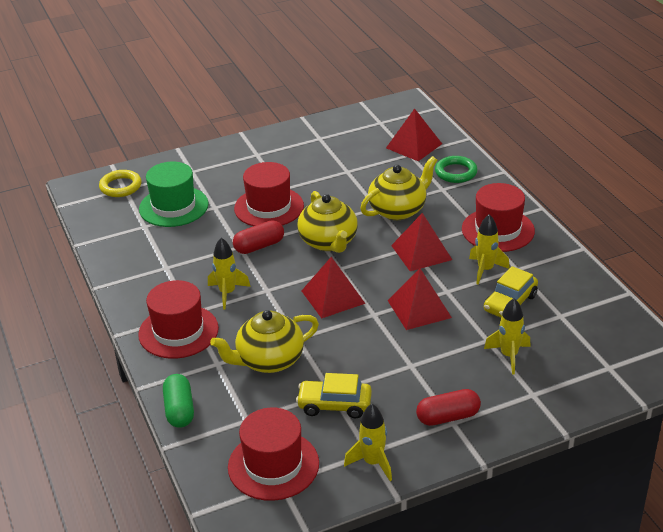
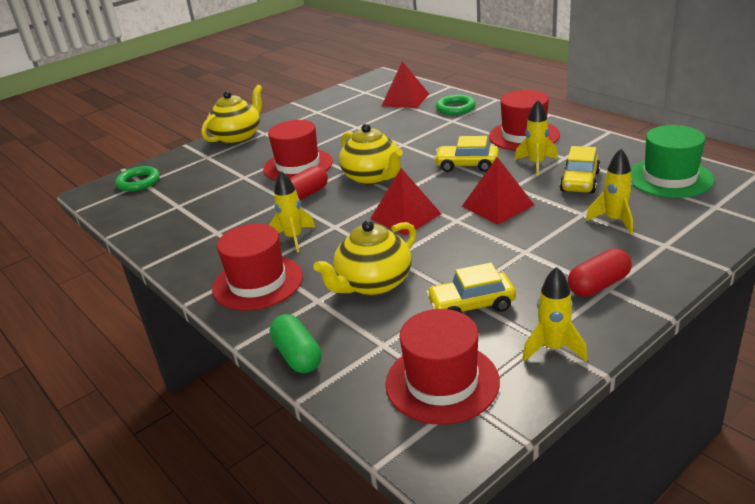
camera: 15 degrees left, 5 degrees down
(120, 186) = (138, 182): yellow ring -> green ring
(173, 206) = (201, 185): green hat -> green hat (669, 178)
(398, 210) = (423, 142): yellow teapot -> yellow teapot (238, 137)
(421, 252) = (467, 165): red pyramid -> yellow car

